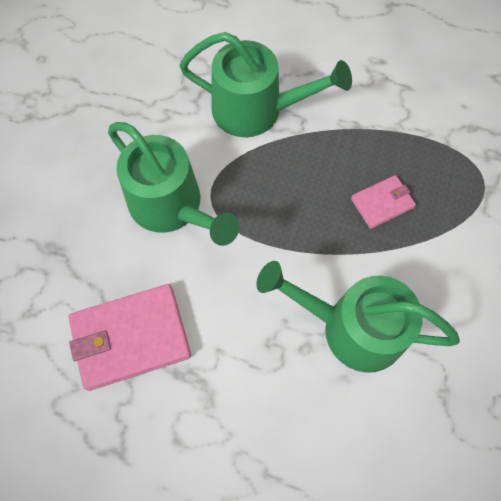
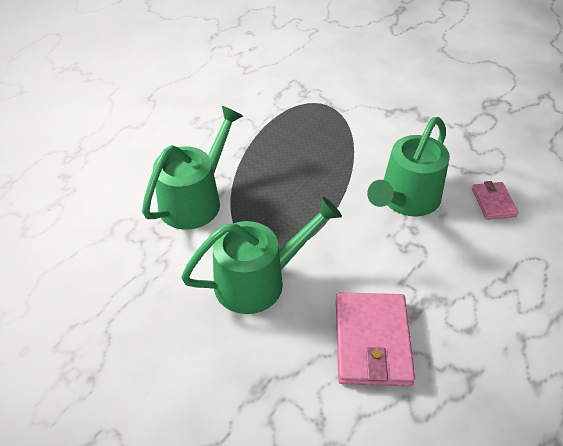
camera: 70 degrees left, 20 degrees down
(382, 203) = (315, 155): pink wallet -> pink wallet (493, 202)

